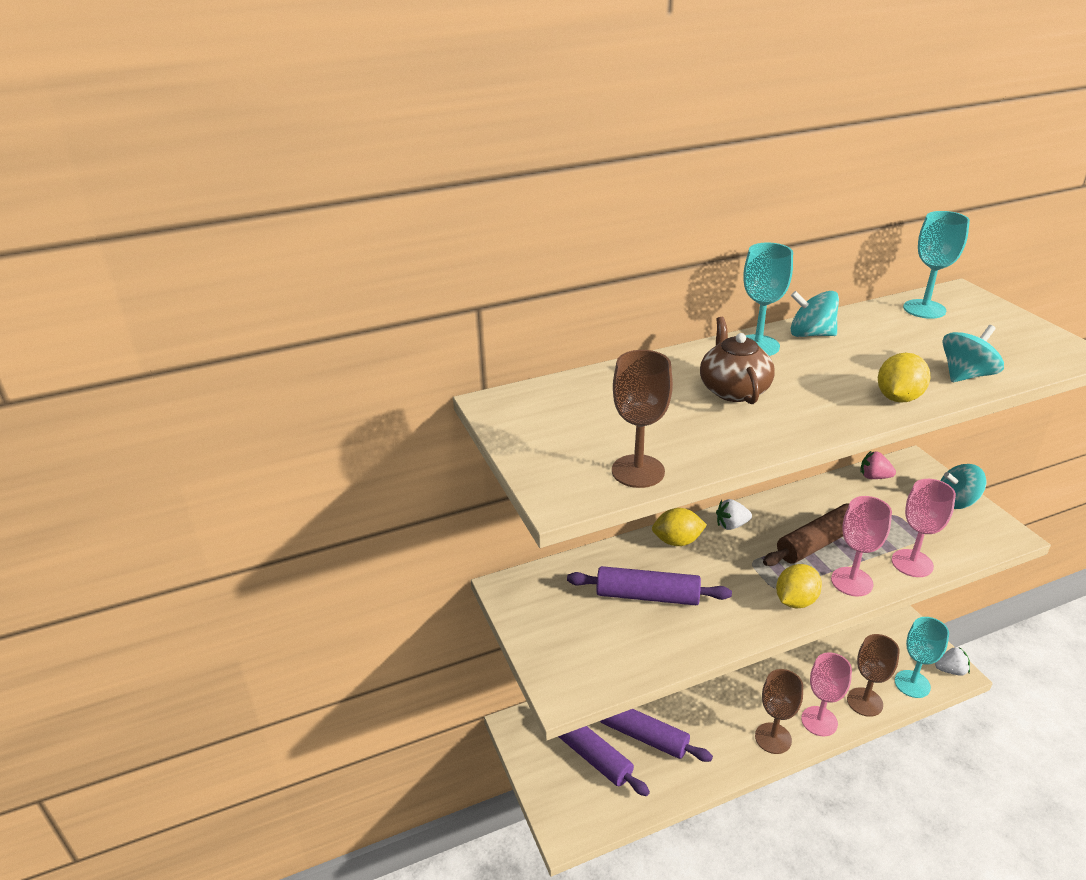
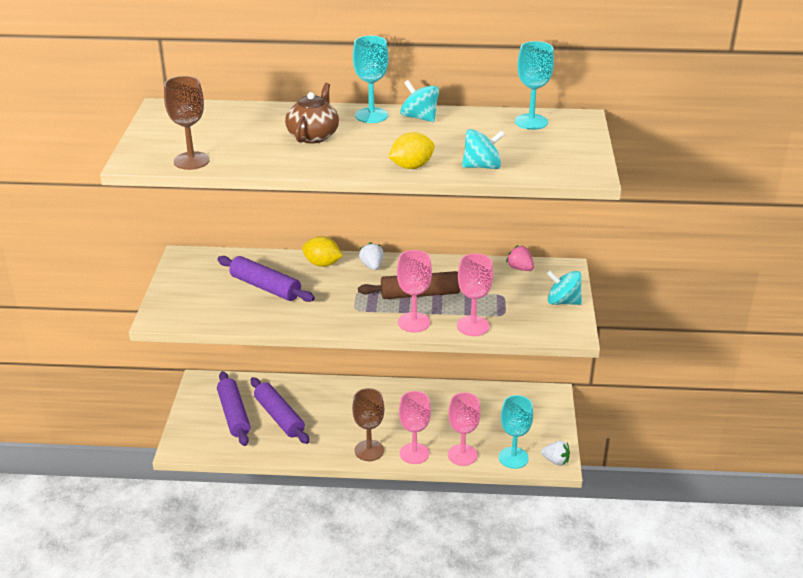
camera: 25 degrees right, 0 degrees up
(731, 525) = (372, 266): white strawberry -> white strawberry turned 60 degrees clockwise
(795, 601) = (360, 320): yellow lemon -> none
(864, 702) = (462, 455): brown goblet -> pink goblet

